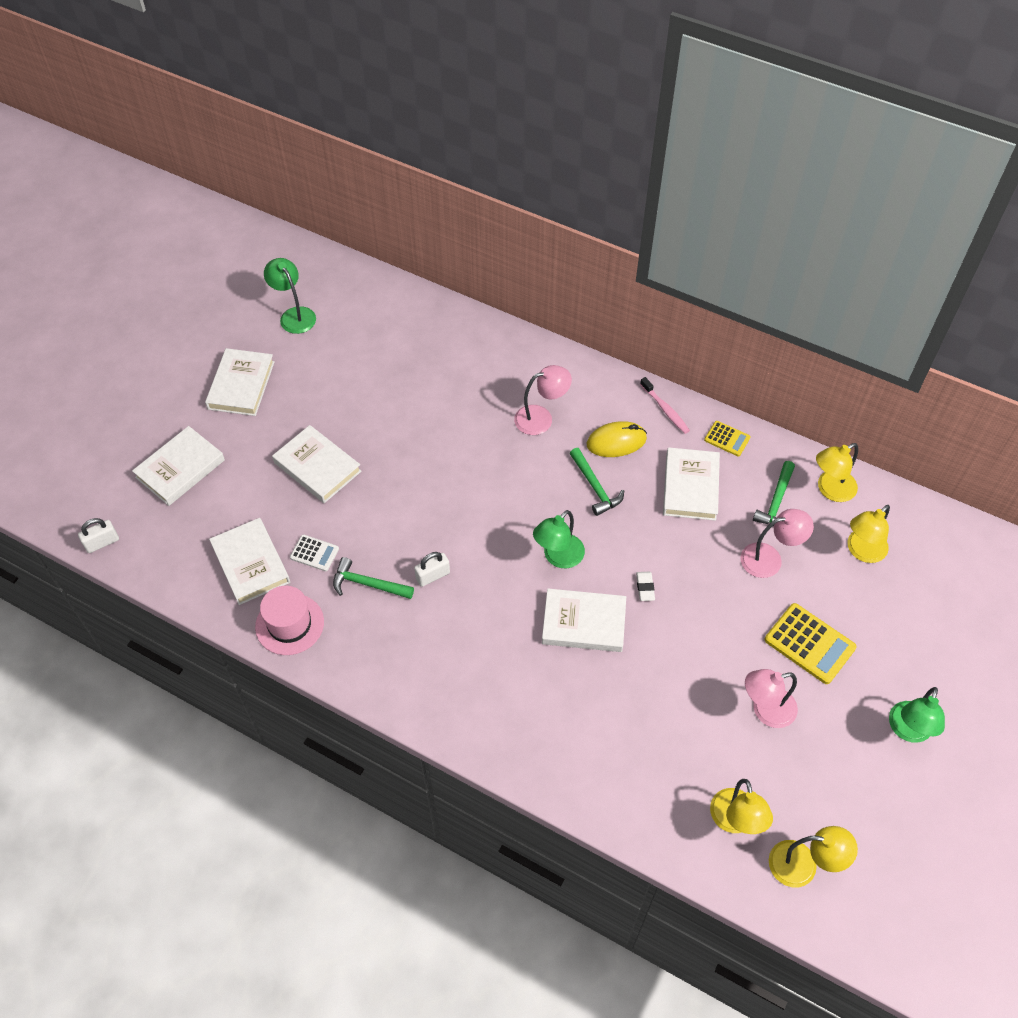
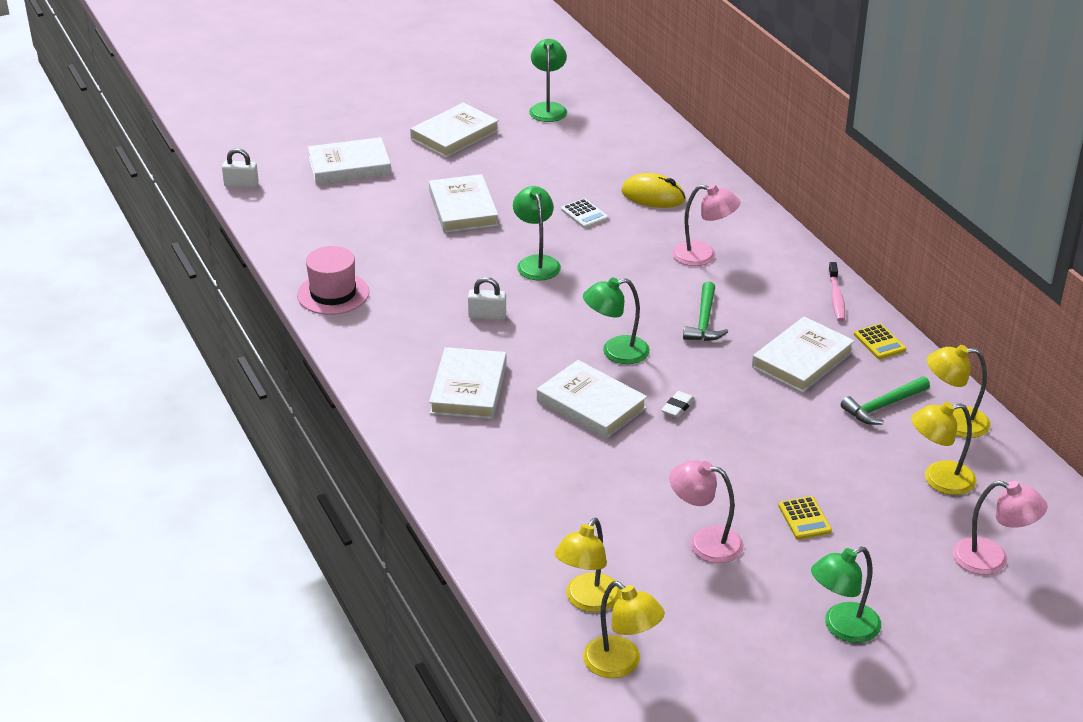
camera: 35 degrees right, 20 degrees down
(251, 563) = (342, 244): white book -> white book (468, 388)
(314, 553) = (401, 260): white calculator -> white calculator (584, 214)
(368, 584) = (425, 297): green hammer -> none
(424, 495) = (536, 263): none -> green lamp
(616, 442) = (760, 300): yellow mouse -> yellow mouse (653, 196)
(769, 558) = (830, 442): pink lamp -> pink lamp (992, 560)
(809, 644) = (804, 518): yellow calculator -> yellow calculator, size x0.57

